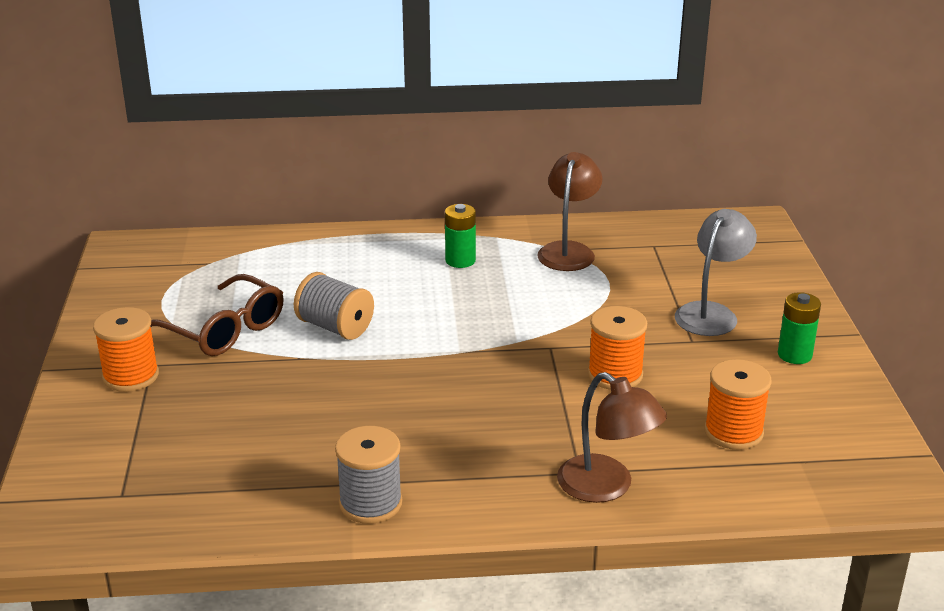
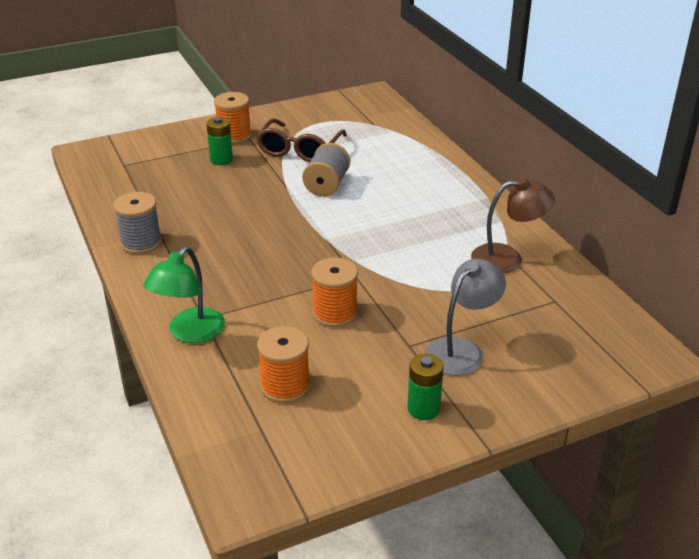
camera: 70 degrees right, 5 degrees up
(460, 260) = (451, 213): green battery -> green battery (221, 160)
(606, 487) = (190, 333): brown lamp -> green lamp
(711, 313) = (461, 350): grey lamp -> grey lamp turned 60 degrees counterclockwise

